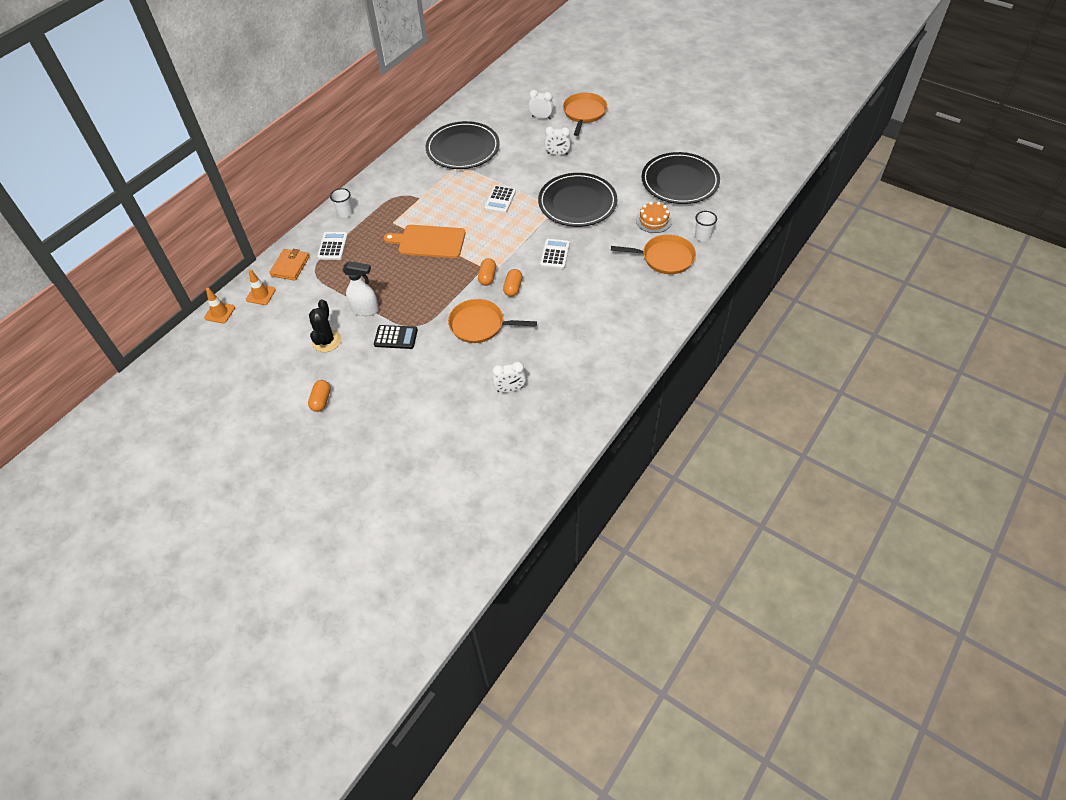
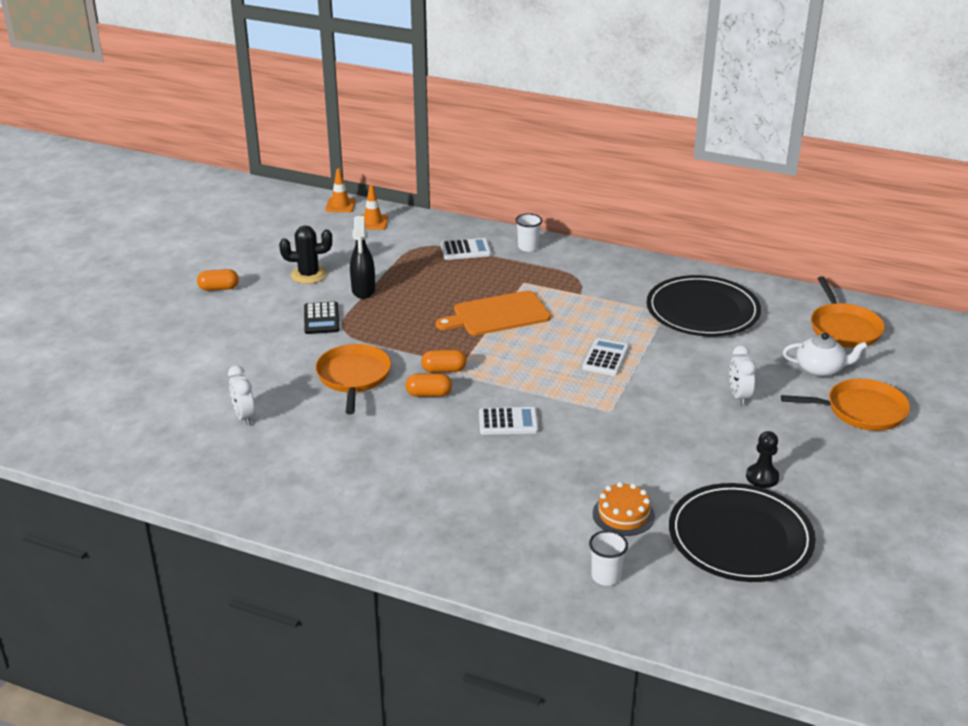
camera: 75 degrees right, 20 degrees down
(290, 266) = (423, 230): orange wallet -> none
(365, 310) = (363, 290): white spray bottle -> black spray bottle
(429, 241) = (497, 314): orange cutting board -> orange cutting board turned 105 degrees counterclockwise
(500, 200) = (605, 358): white calculator -> white calculator turned 105 degrees clockwise
(541, 117) = (820, 369): white clock -> white teapot
(577, 203) = (631, 430): black plate -> none
(632, 162) = (762, 477): none -> black pawn
(665, 258) = (537, 535): orange pan -> orange pan (844, 328)

